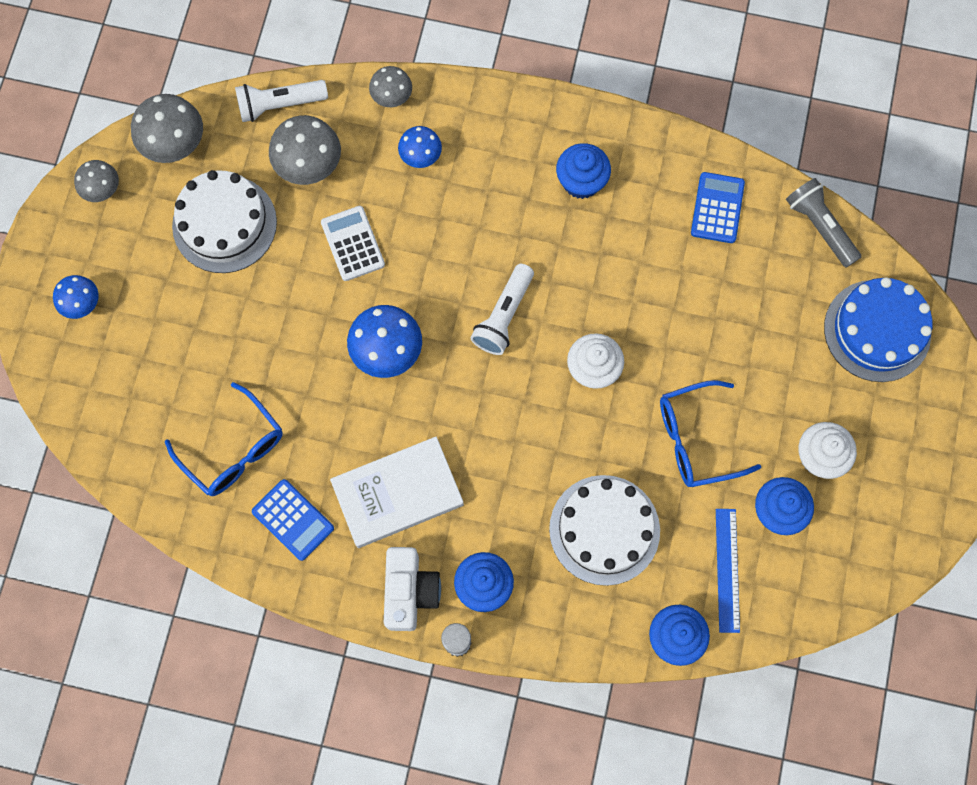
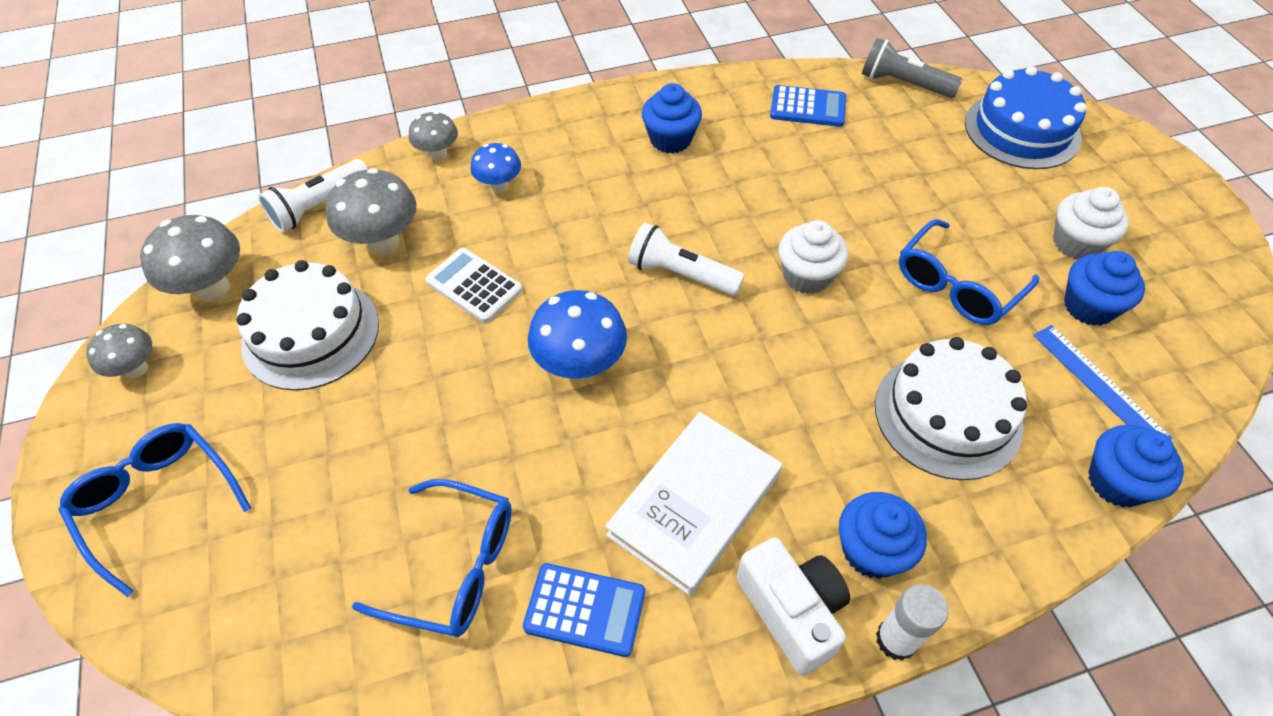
camera: 30 degrees left, 20 degrees down
(83, 304) = (157, 502): blue mushroom -> blue glasses
(503, 316) = (681, 274): white flashlight -> white flashlight turned 120 degrees clockwise
(717, 208) = (807, 107): blue calculator -> blue calculator turned 120 degrees clockwise

